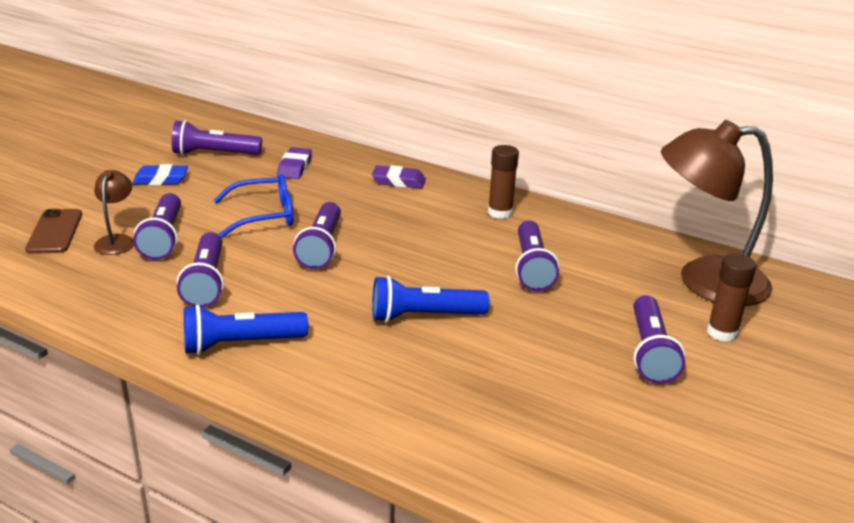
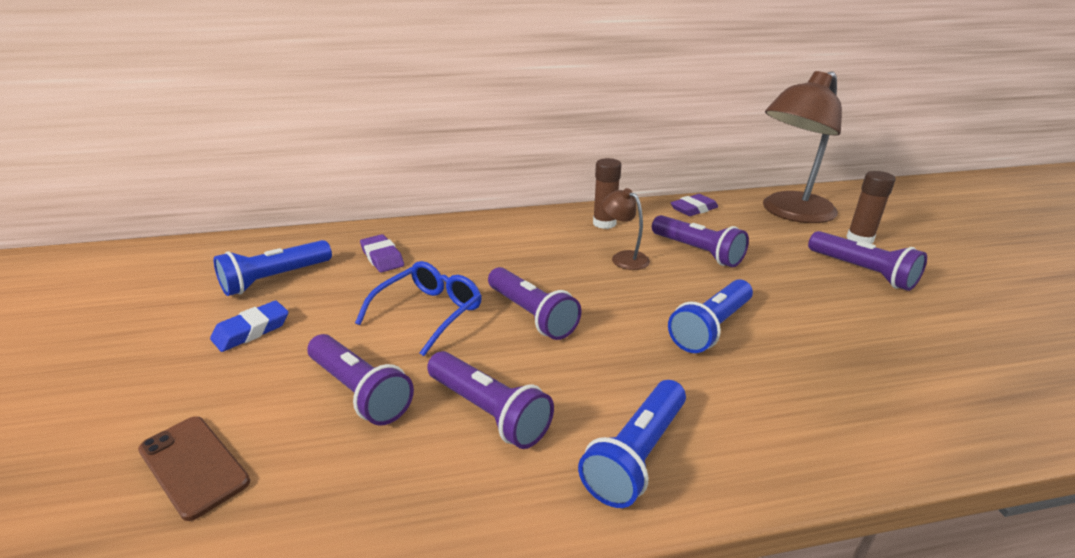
camera: 40 degrees left, 0 degrees up
(117, 240) = (304, 426): brown lamp -> brown lamp (624, 257)
(214, 154) = (275, 279): purple flashlight -> blue flashlight
(398, 181) = (492, 232): purple eraser -> purple eraser (693, 209)

